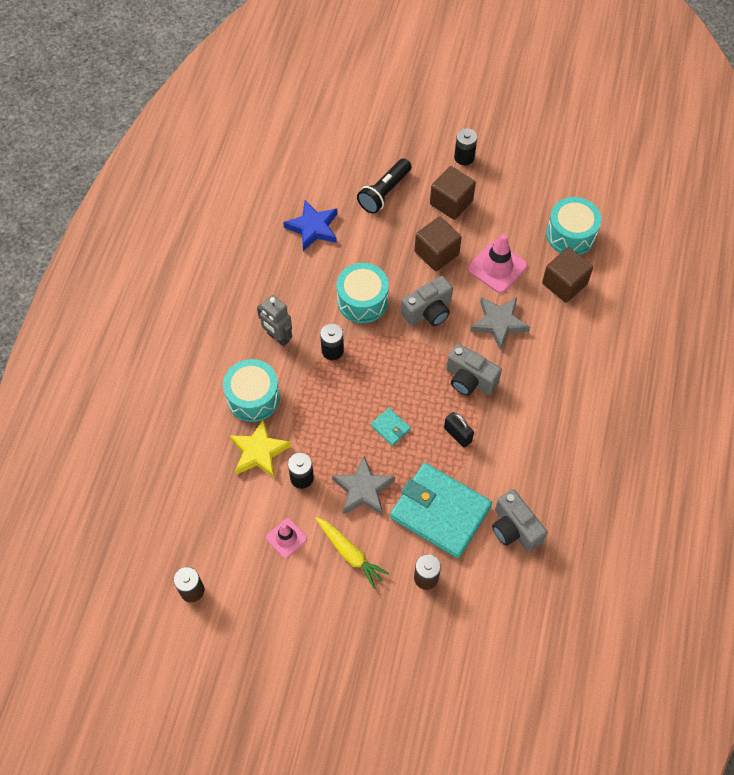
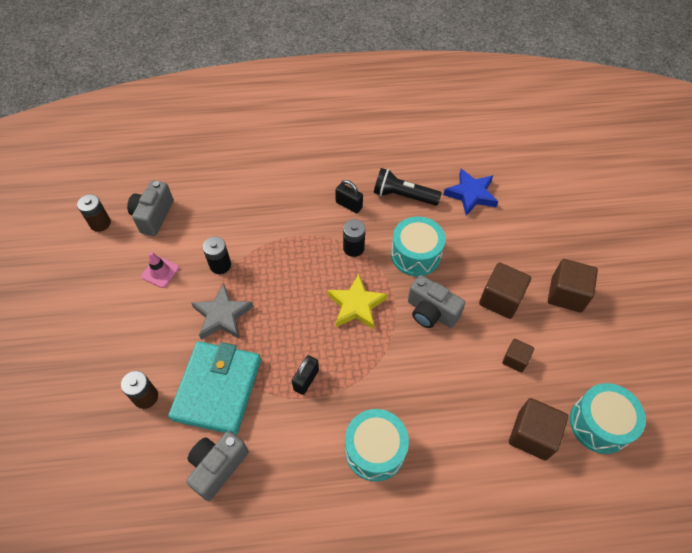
camera: 70 degrees right, 5 degrees down
(253, 397) = (284, 207): turquoise drum -> turquoise drum (375, 450)
(259, 452) = (235, 227): yellow star -> yellow star (356, 305)
(278, 337) = (349, 205): grey robot -> black padlock
(350, 554) = (156, 325): yellow carrot -> none
(384, 192) = (541, 235): black flashlight -> black flashlight (403, 196)
(390, 428) = (293, 318): turquoise wallet -> none
(464, 157) = (627, 290): black battery -> none
(469, 379) = (372, 372): grey camera -> grey camera (153, 216)
(497, 267) = (515, 360): pink traffic cone -> brown cube
(499, 323) = (449, 381): grey star -> none

